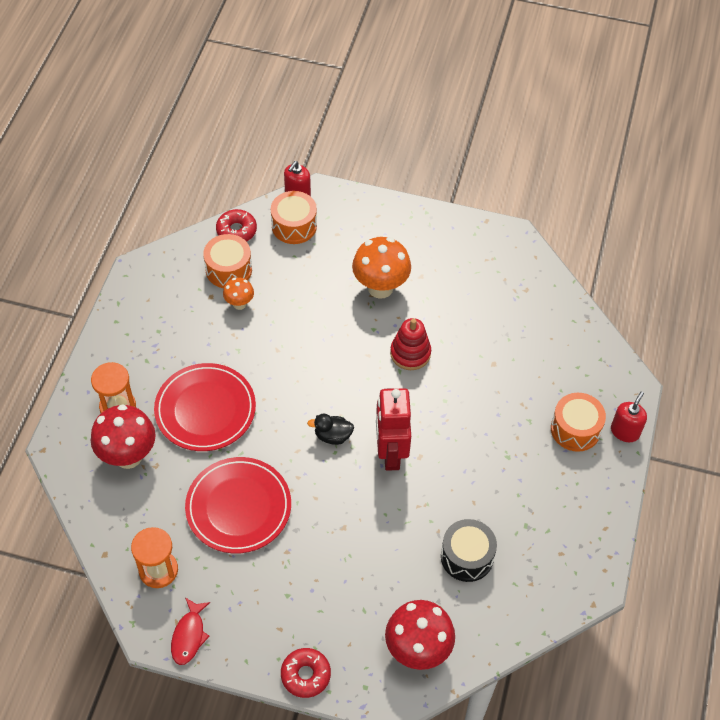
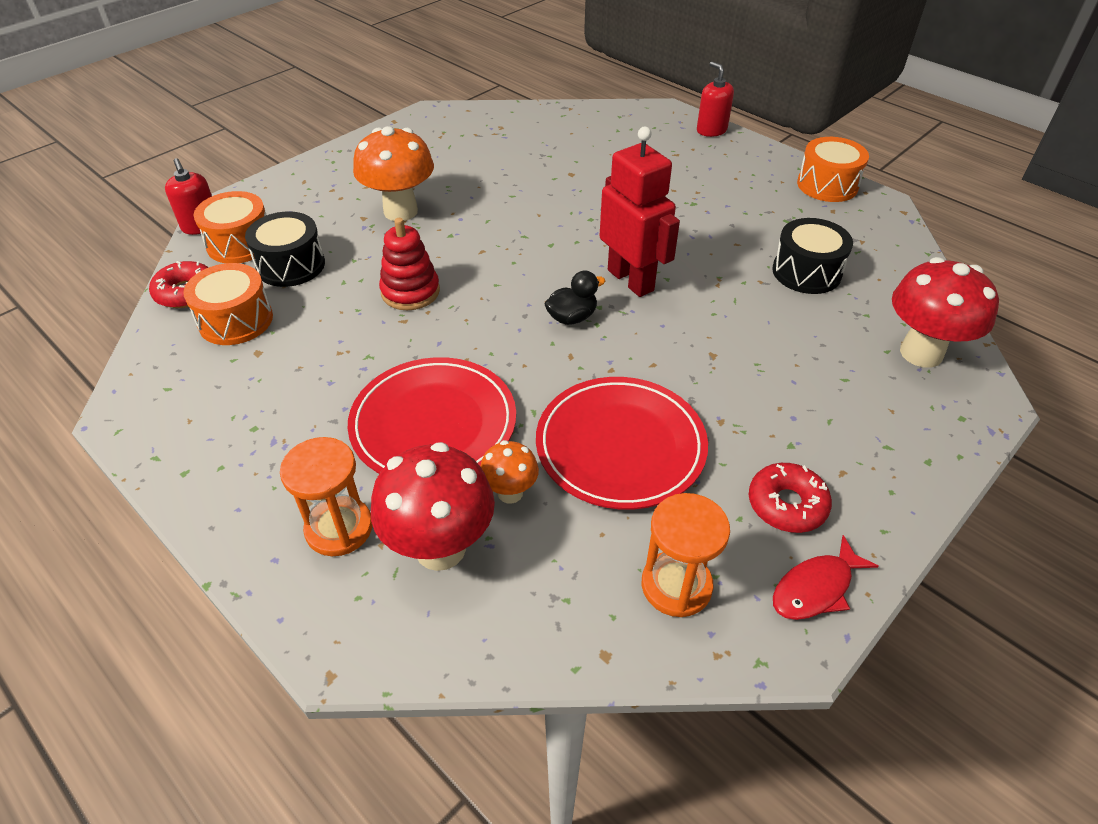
camera: 60 degrees left, 10 degrees down
(189, 636) = (815, 588): red fish -> red fish turned 105 degrees clockwise
(239, 304) = (299, 329): orange mushroom -> orange mushroom (510, 493)
(290, 264) = (291, 265): none -> black drum
(305, 675) = (927, 471): red donut -> red donut (786, 504)
(332, 436) = (572, 317): black duck -> black duck turned 150 degrees counterclockwise
(390, 453) = (631, 280): red robot -> red robot turned 150 degrees counterclockwise
(410, 353) = (508, 221): red stacking toy -> red stacking toy (410, 292)
(575, 429) = (689, 154): orange drum -> orange drum (827, 185)

